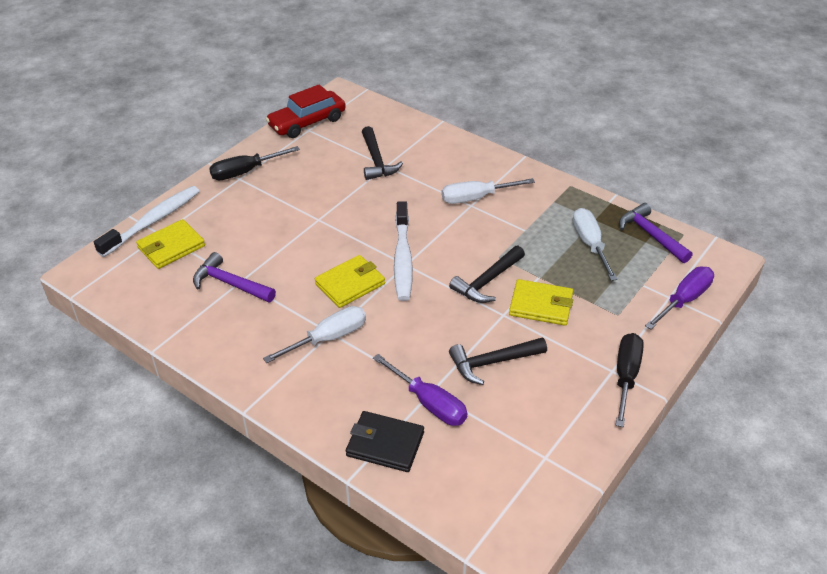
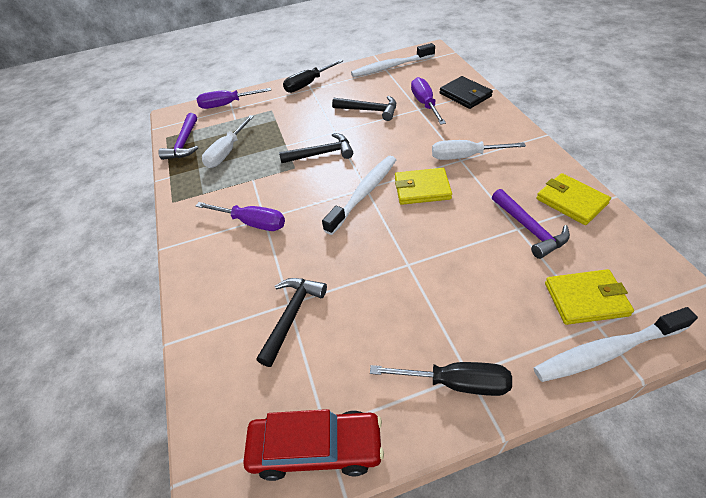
camera: 140 degrees left, 5 degrees up
(476, 198) = (252, 223): white screwdriver -> purple screwdriver
(541, 305) = (306, 128): yellow wallet -> yellow wallet (571, 201)
(542, 466) = (390, 67): none -> white toothbrush

